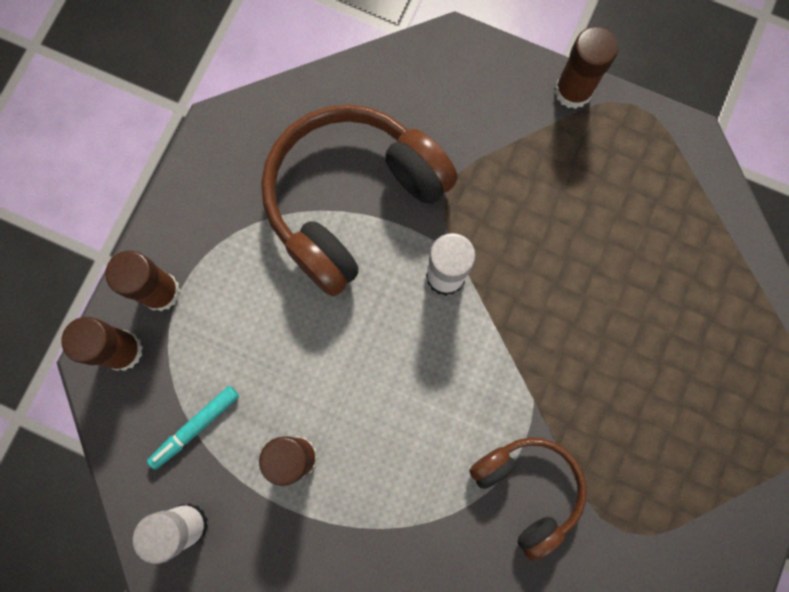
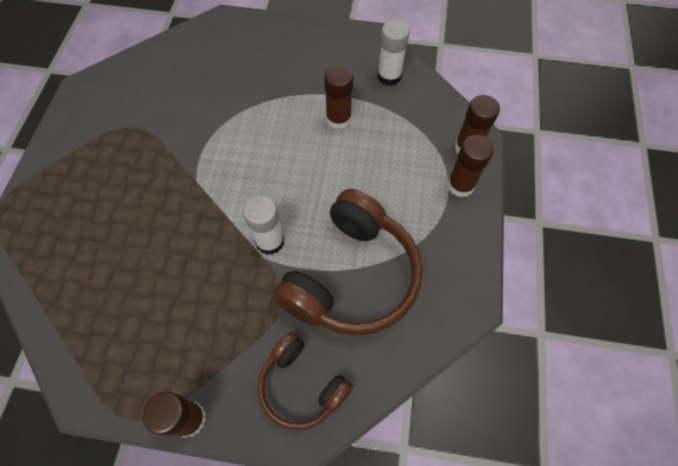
camera: 165 degrees right, 15 degrees down
(195, 427) = (404, 120): turquoise marker -> none
(528, 489) = (194, 133): brown headphones -> brown headphones (302, 385)

